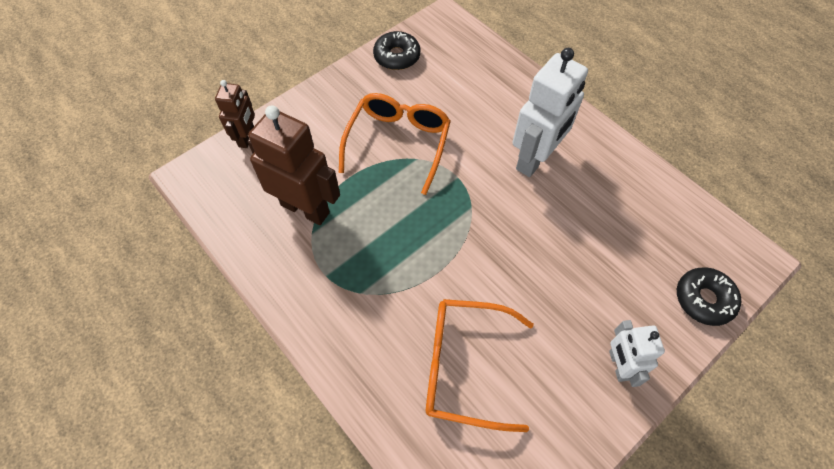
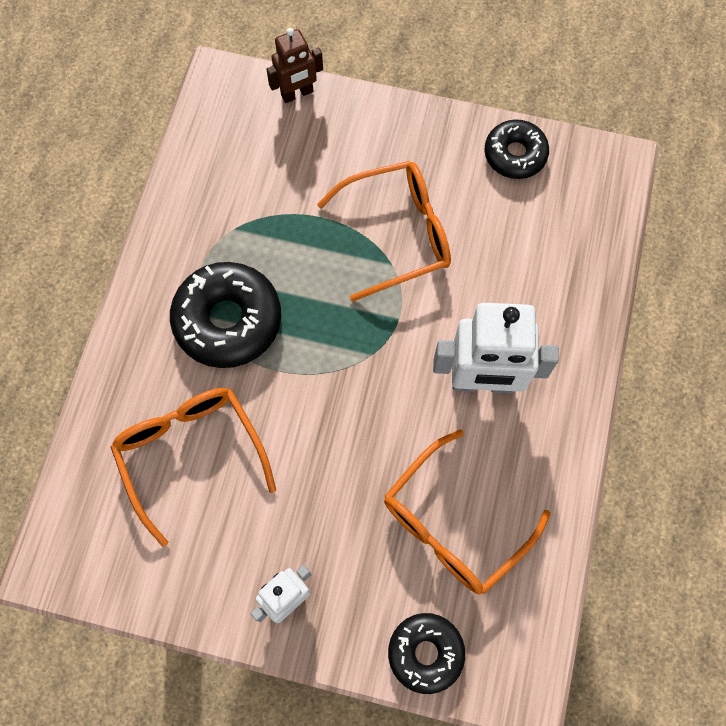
camera: 55 degrees right, 10 degrees up
(305, 208) = (257, 204): brown robot -> none
(378, 279) = (228, 320): none -> black donut
(622, 230) = (454, 524): none -> orange glasses

